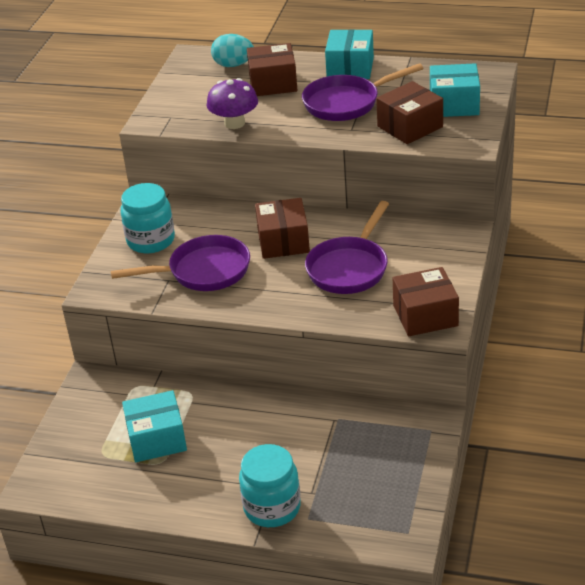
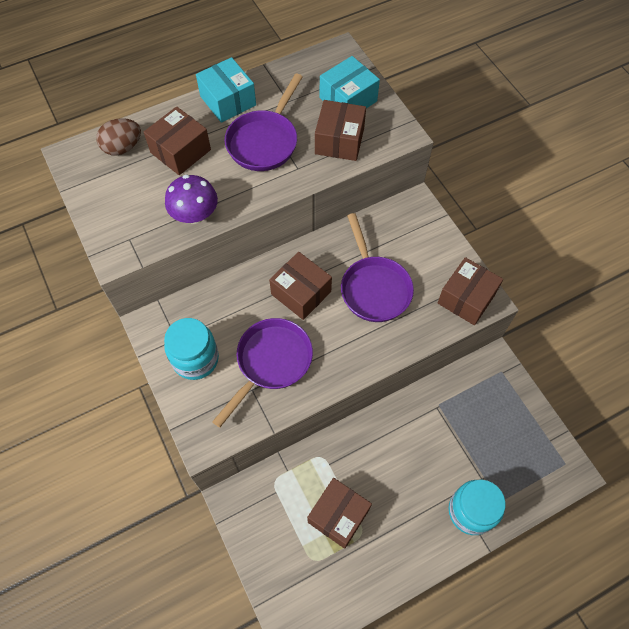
camera: 45 degrees left, 25 degrees up
(157, 439) = (338, 516): turquoise box -> brown box
(233, 65) = (123, 147): turquoise egg -> brown egg

